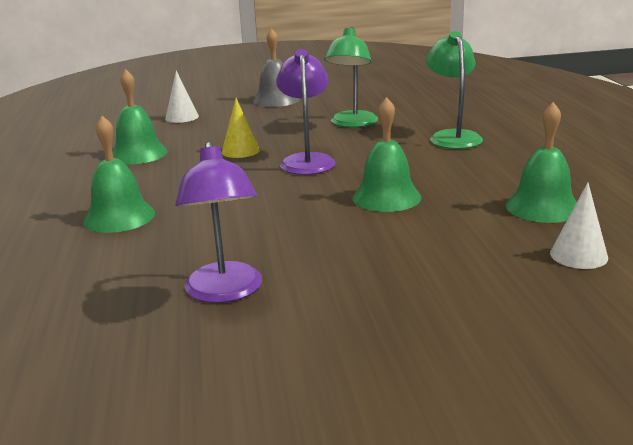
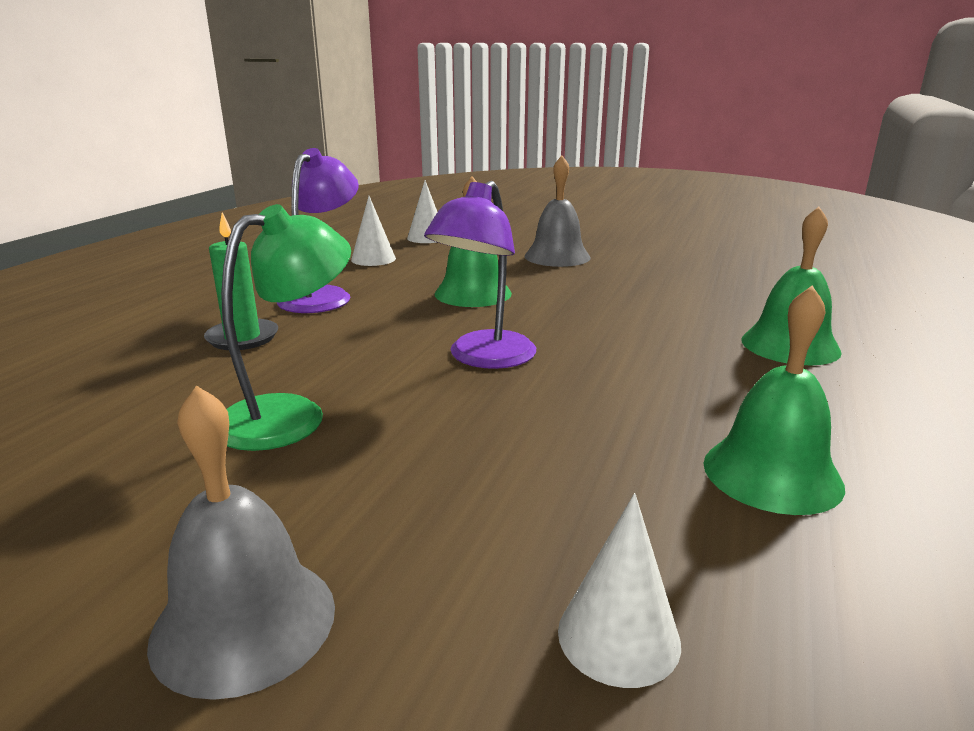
camera: 150 degrees left, 0 degrees up
(225, 292) = (687, 268): purple lamp -> purple lamp (323, 296)
(240, 151) = (560, 411): yellow cone -> none
(385, 267) = (557, 256): none -> grey bell
(452, 136) = (242, 338): green lamp -> green candle
(542, 207) = (373, 259): green bell -> white cone

